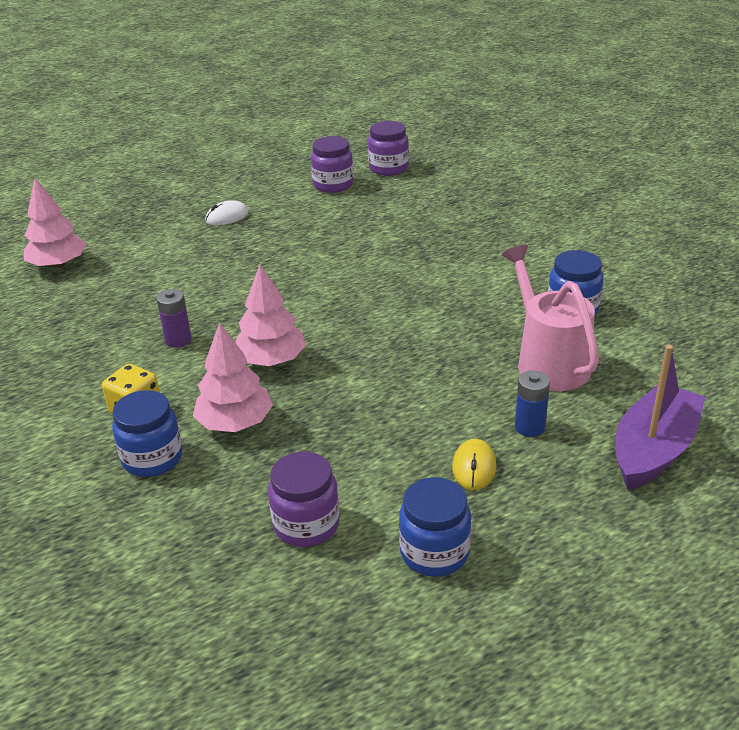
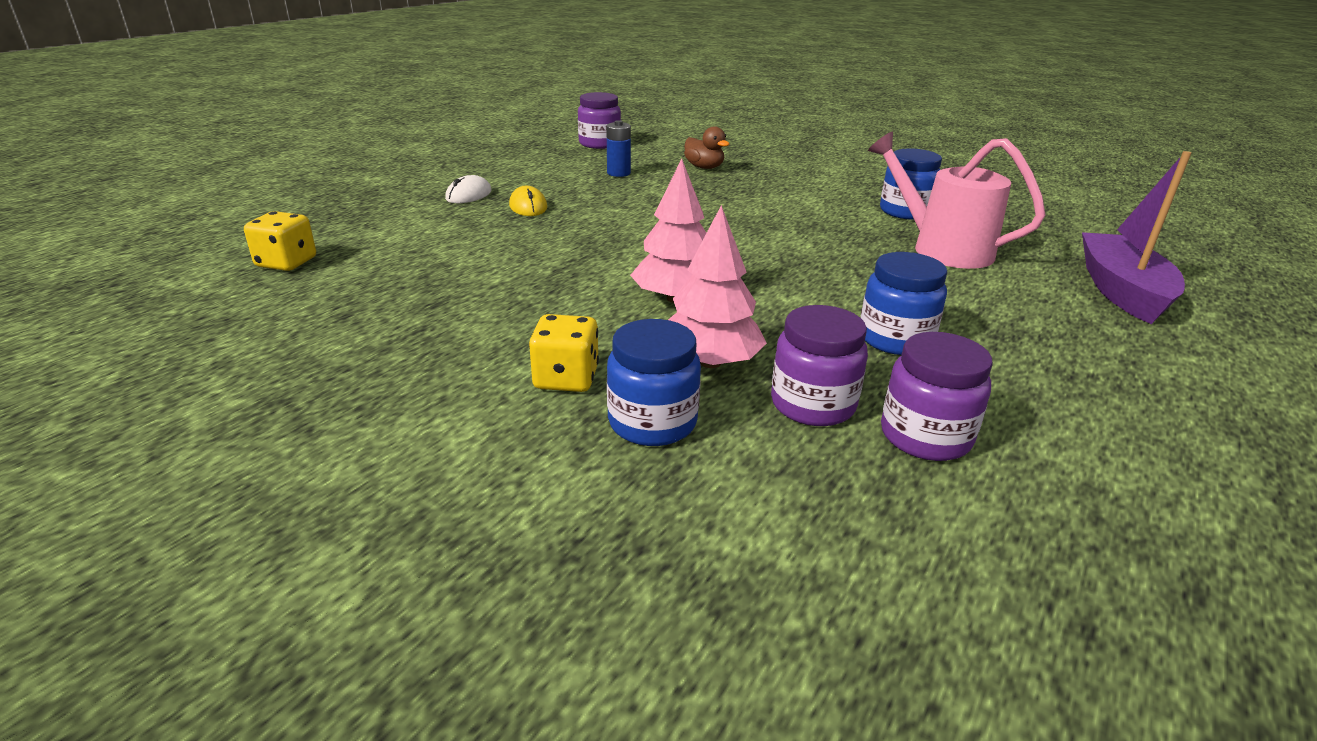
camera: 30 degrees left, 5 degrees down
(58, 264) = (286, 262): pink tree -> yellow dice
(178, 340) = (539, 302): purple battery -> none
(333, 185) = (558, 160): purple jar -> purple jar (812, 404)
(434, 552) = (1085, 422): blue jar -> blue jar (895, 339)
(449, 216) = (704, 167): none -> brown duck
(474, 467) = (1006, 340): yellow mouse -> yellow mouse (528, 206)
(529, 427) = (1002, 298): blue battery -> blue battery (618, 173)

